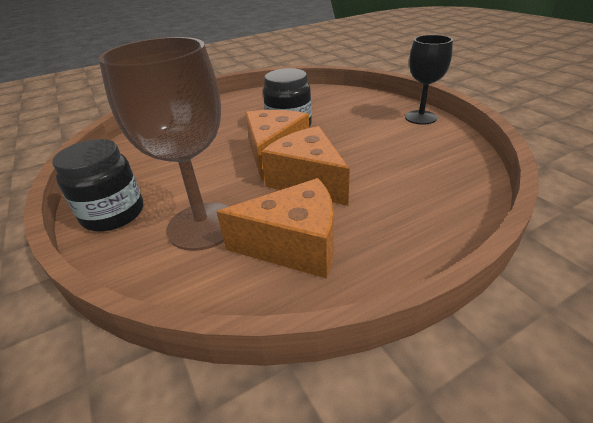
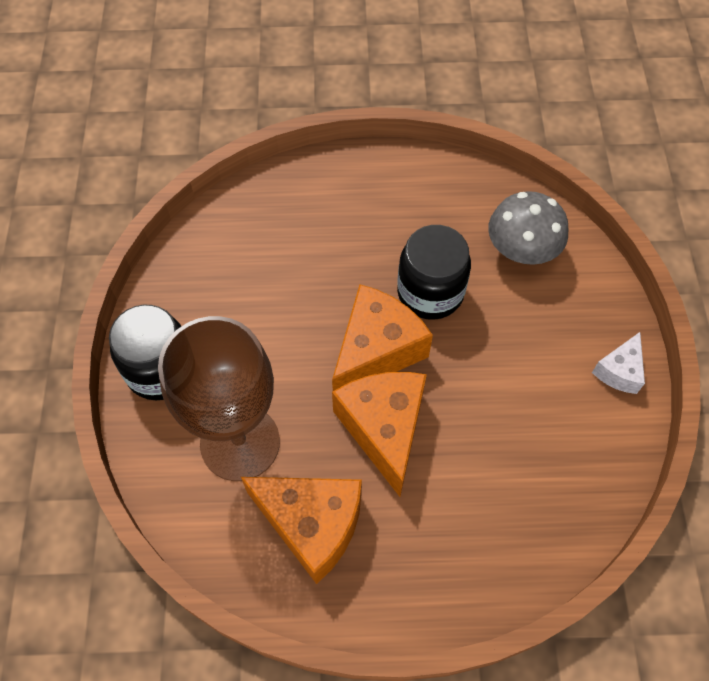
camera: 25 degrees right, 25 degrees up
(326, 101) = (521, 249): none -> grey mushroom
(420, 117) = (619, 371): black goblet -> white cheese

